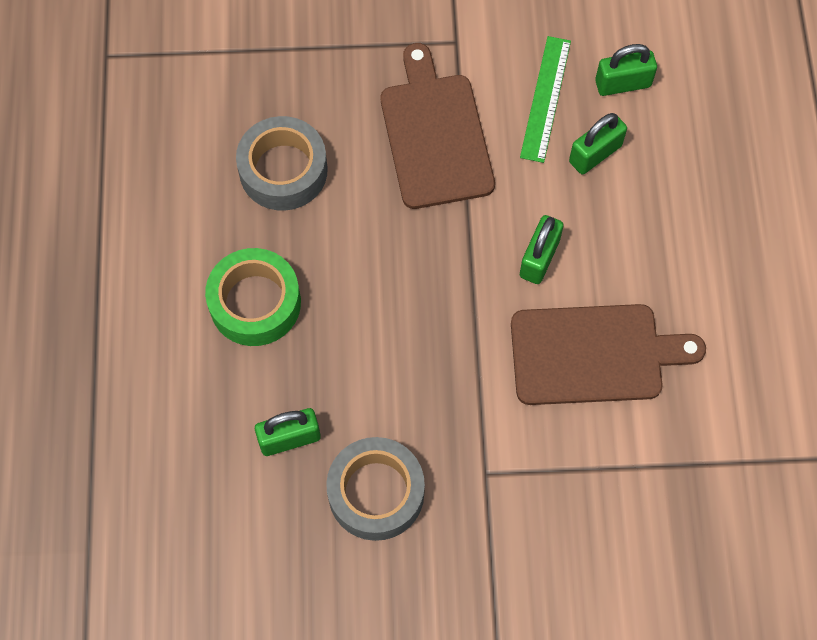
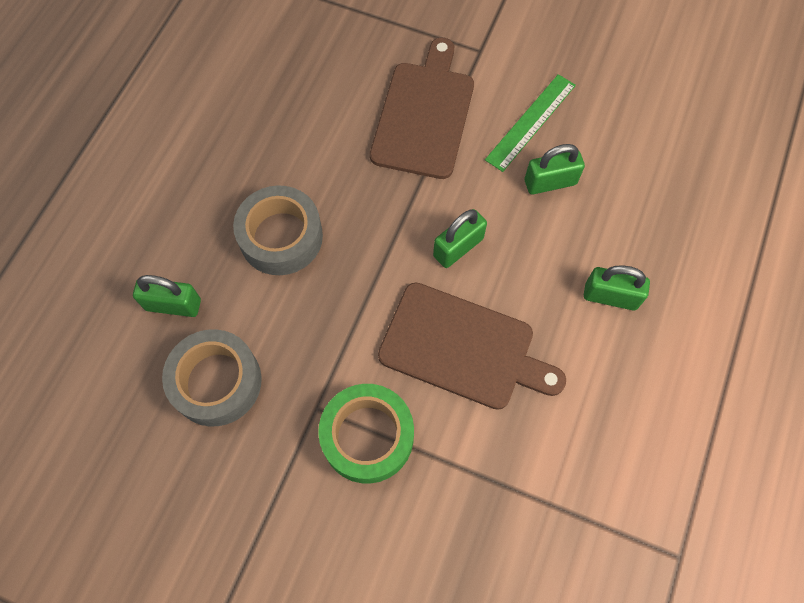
camera: 25 degrees right, 0 degrees up
(255, 303) = (209, 186): green tape -> green tape (367, 436)
(283, 170) = (289, 94): grey tape -> grey tape (281, 237)
(623, 84) = (603, 136): green padlock -> green padlock (610, 296)

